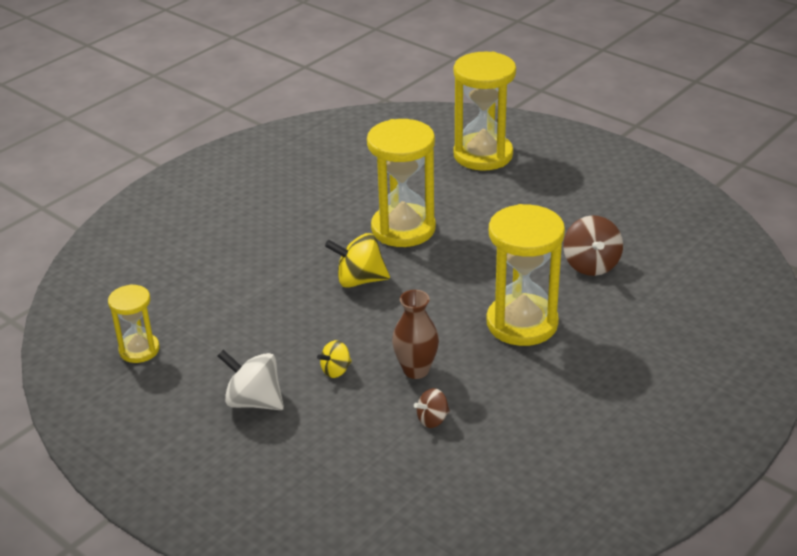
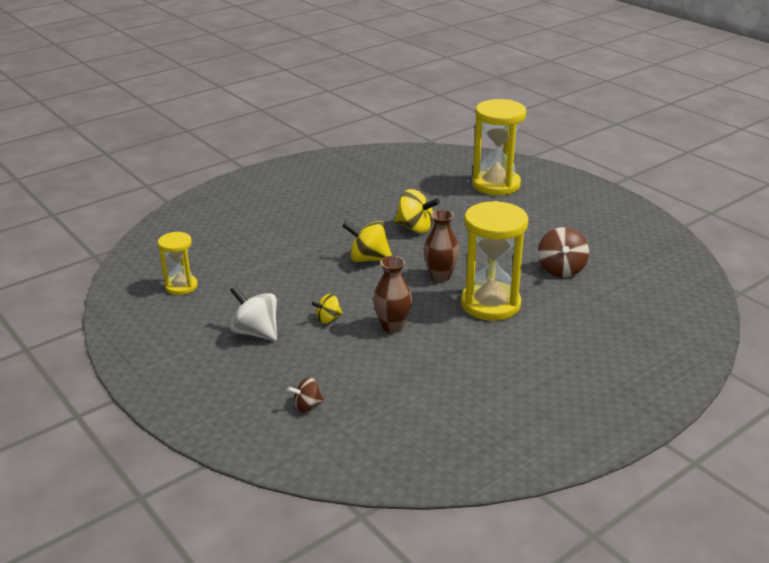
camera: 10 degrees right, 5 degrees down
(403, 229) = (415, 228): yellow hourglass -> yellow spinning top
(432, 419) = (394, 364): brown spinning top -> brown spinning top (307, 405)
(453, 293) = (440, 276): none -> brown vase

